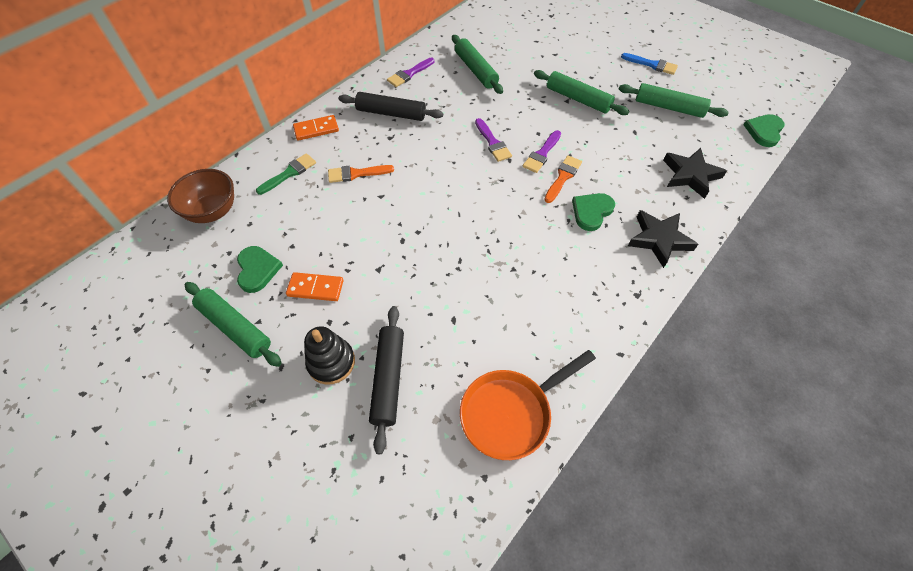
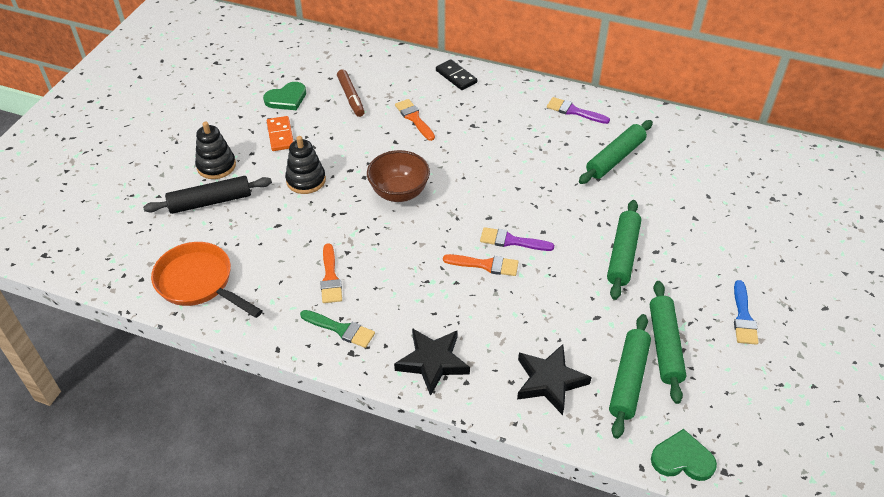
camera: 70 degrees right, 10 degrees down
(213, 211) = (333, 55): brown bowl -> brown bowl (399, 193)
(235, 327) = (231, 107): green rolling pin -> green rolling pin (628, 380)
(289, 173) = (394, 79): green brush -> green brush (341, 329)
(293, 213) = (351, 97): none -> brown marker
(316, 129) = (456, 76): orange domino -> black domino
(391, 113) = (506, 116): black rolling pin -> none
(399, 280) = (306, 180): none -> black stacking toy
(492, 142) = (507, 199): purple brush -> none
(542, 290) = (330, 278): none -> orange brush
(591, 212) = (446, 298): green heart -> none

